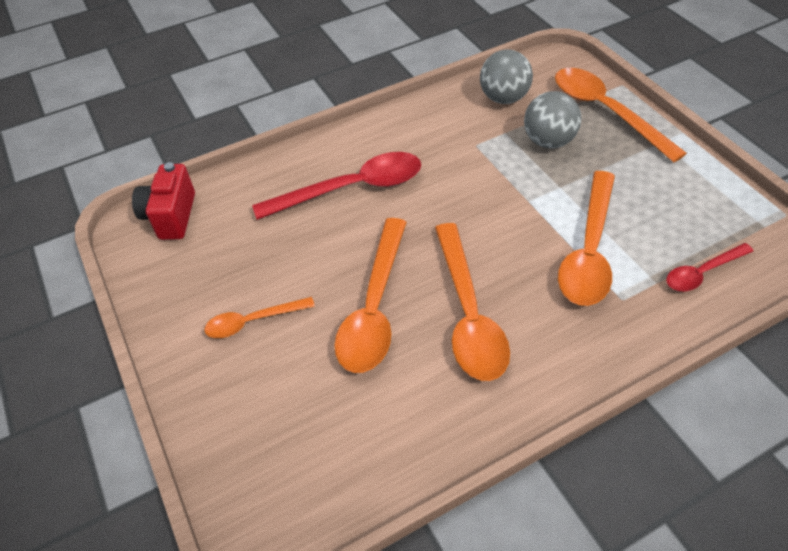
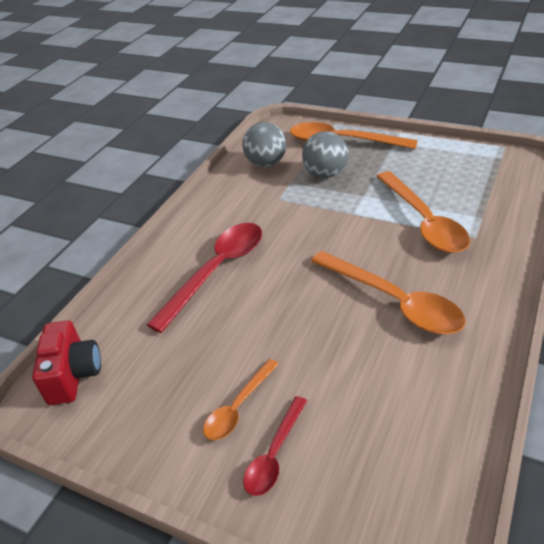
camera: 35 degrees left, 10 degrees down
(171, 216) = (74, 375): red camera -> red camera turned 150 degrees counterclockwise
(374, 307) = (324, 337): orange spoon -> none
(702, 273) = (499, 198): red spoon -> red spoon (274, 454)

